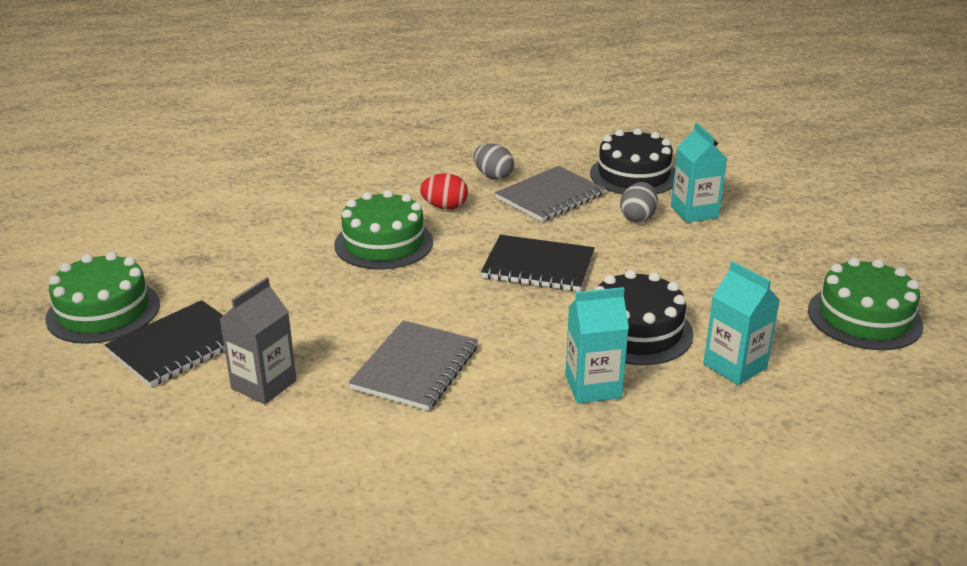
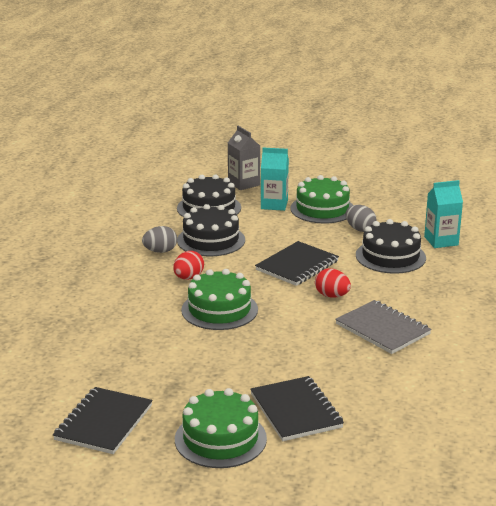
camera: 65 degrees left, 5 degrees down
(114, 239) = (103, 423): none -> black notebook
(264, 384) = (366, 384): grey carton -> grey carton (243, 184)
(478, 309) = (332, 296): none -> red egg
(550, 197) = (211, 240): grey notebook -> black cake
(593, 386) = (435, 282): turquoise carton -> none
(637, 218) = (265, 222): grey egg -> grey egg (360, 229)
(864, 317) = (420, 198): green cake -> green cake (322, 209)

